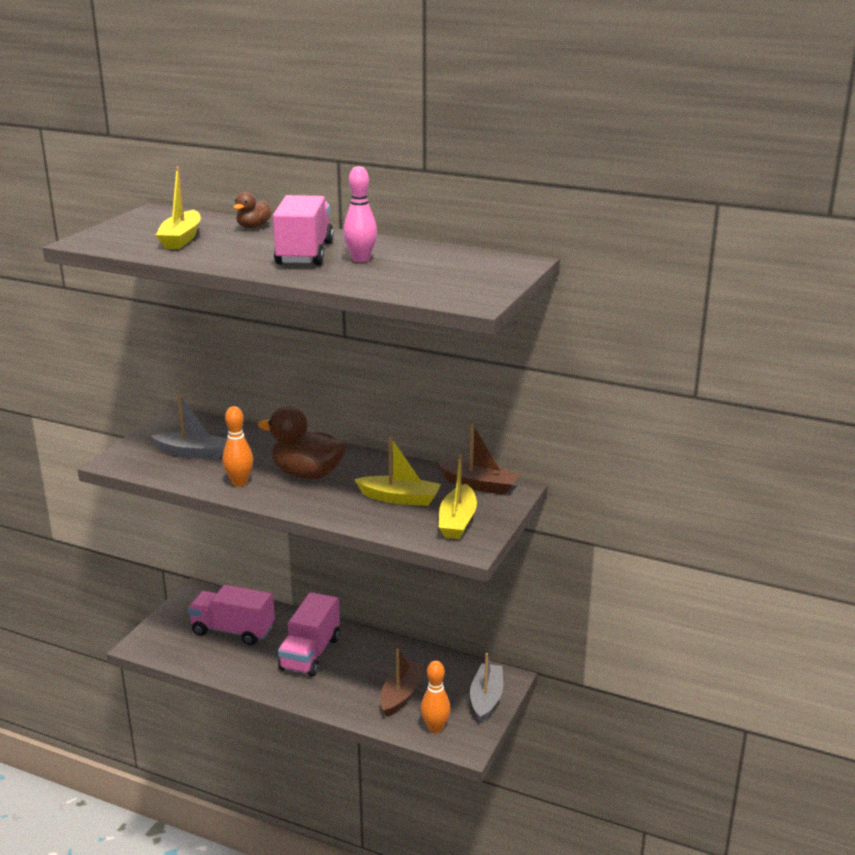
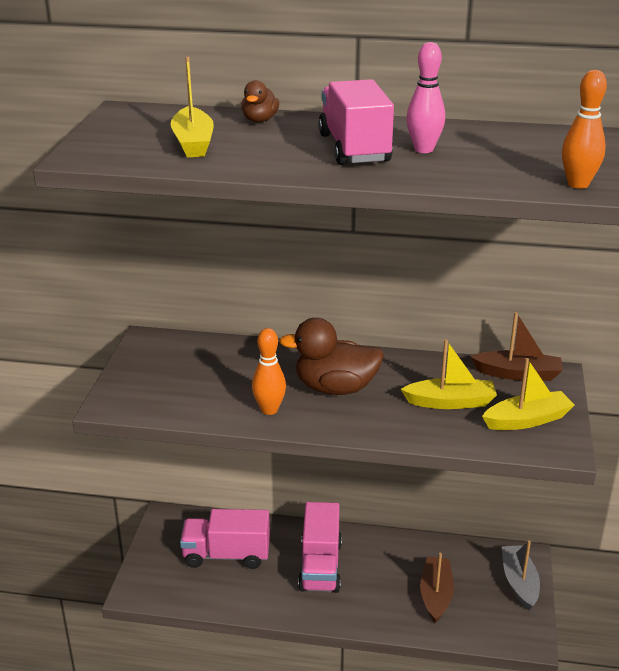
camera: 15 degrees left, 5 degrees up
(193, 453) = (193, 380): grey boat -> none
(435, 728) = (488, 626): orange bowling pin -> orange bowling pin (578, 184)
(457, 521) = (527, 420): yellow boat -> yellow boat turned 105 degrees counterclockwise

